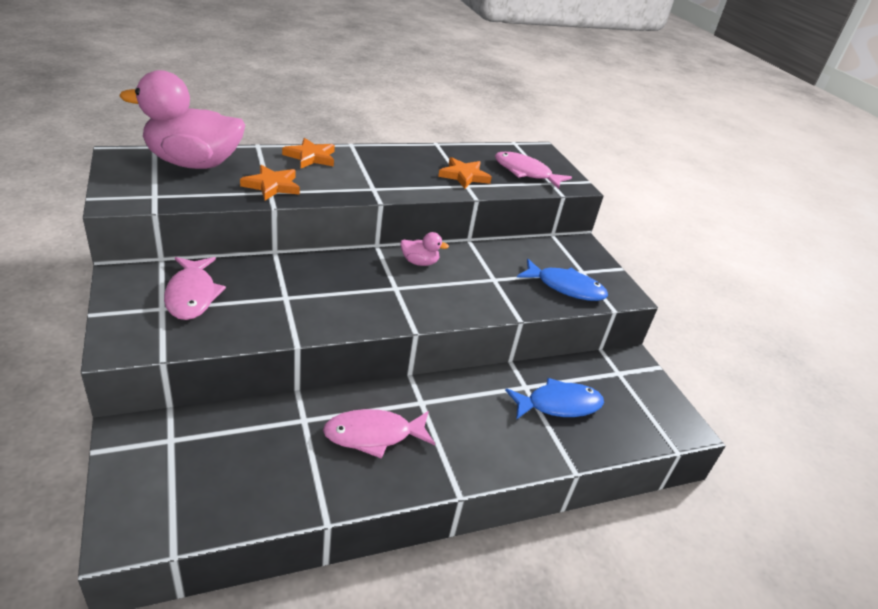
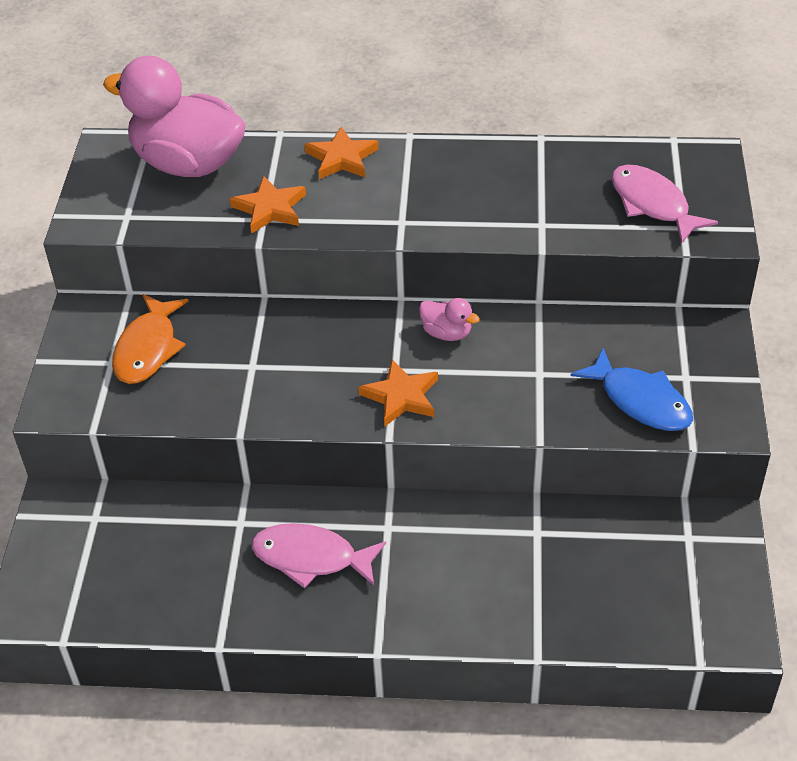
camera: 30 degrees right, 10 degrees up
(192, 295) = (148, 349): pink fish -> orange fish
(464, 176) = (548, 206): orange star -> orange star (401, 396)
(559, 404) = (569, 566): blue fish -> none

